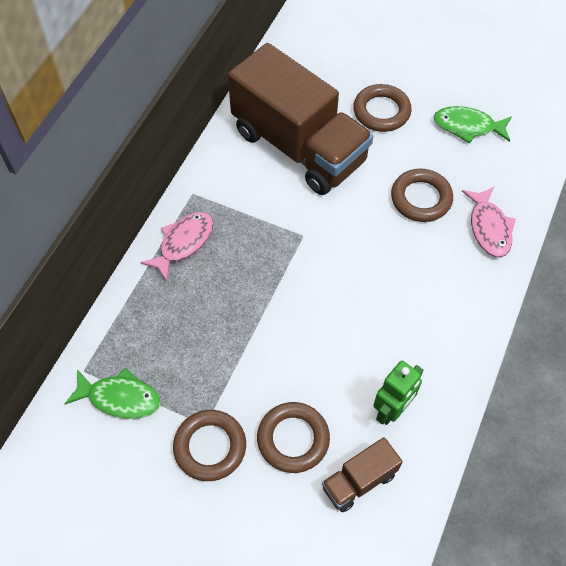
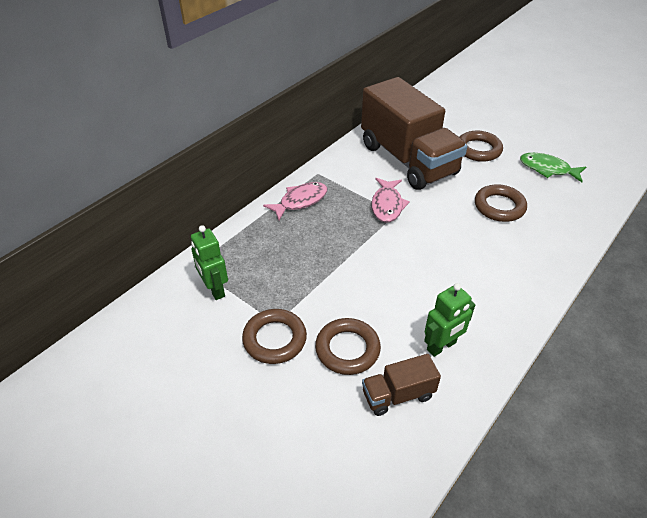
camera: 15 degrees right, 15 degrees down
(120, 398) = (214, 289): green fish -> green robot
(489, 228) = (555, 235): pink fish -> pink fish (387, 205)

